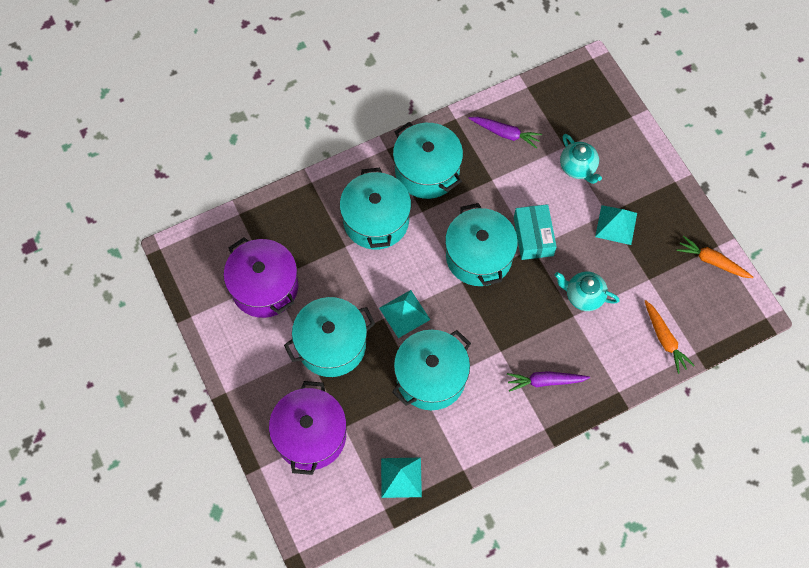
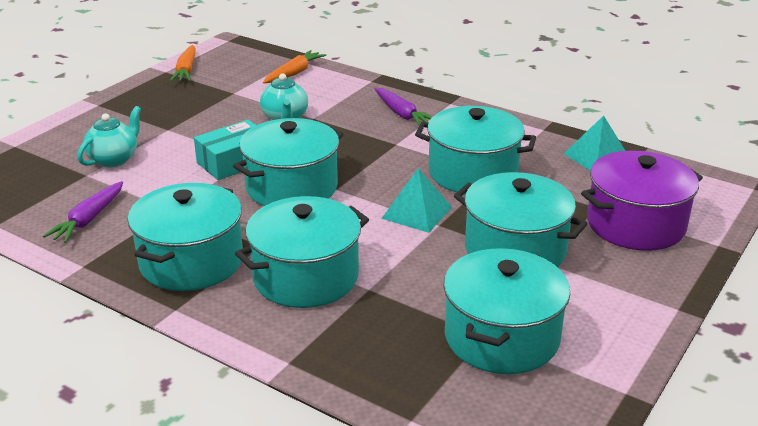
camera: 120 degrees left, 35 degrees down
(265, 287) = (501, 337): purple pot -> turquoise pot
(505, 134) = (88, 219): purple carrot -> purple carrot turned 150 degrees counterclockwise
(616, 225) = (179, 121): turquoise pyramid -> none

